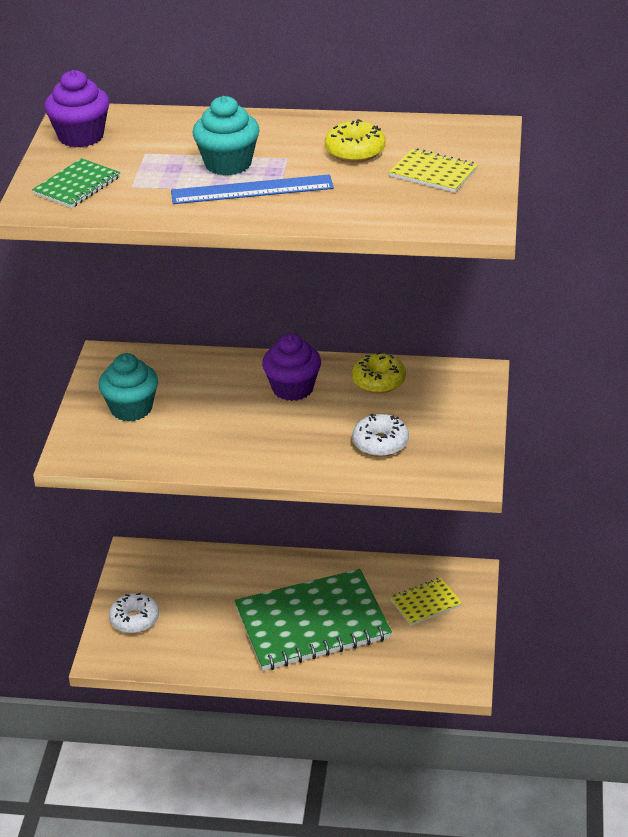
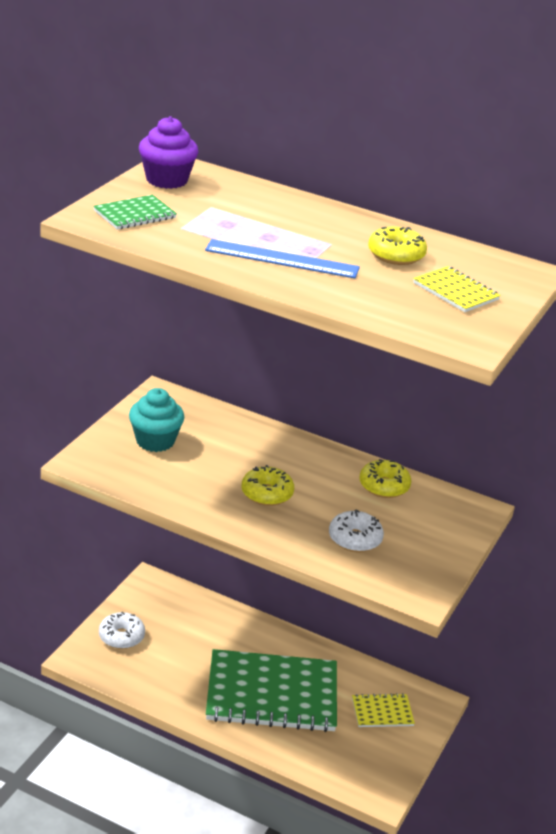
camera: 15 degrees right, 5 degrees down
(228, 164) = (276, 234): turquoise cupcake -> none
(272, 426) = (267, 493): none -> yellow donut
(293, 388) = (303, 468): purple cupcake -> none

